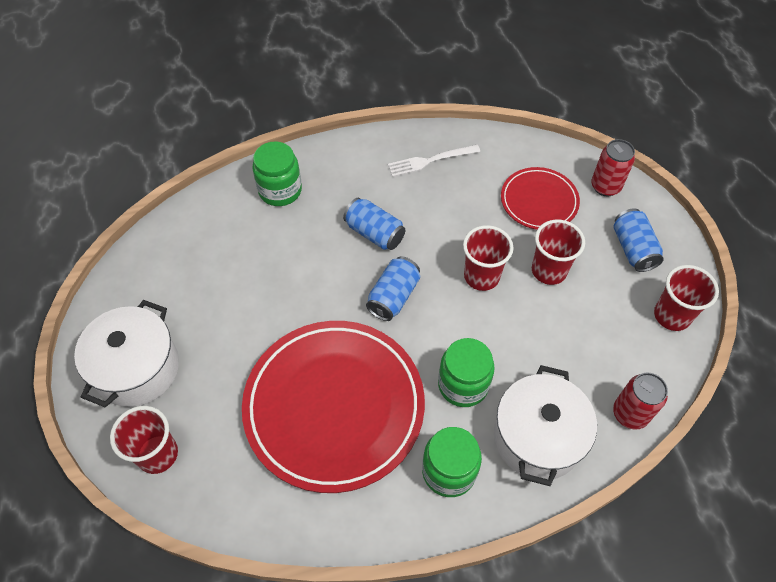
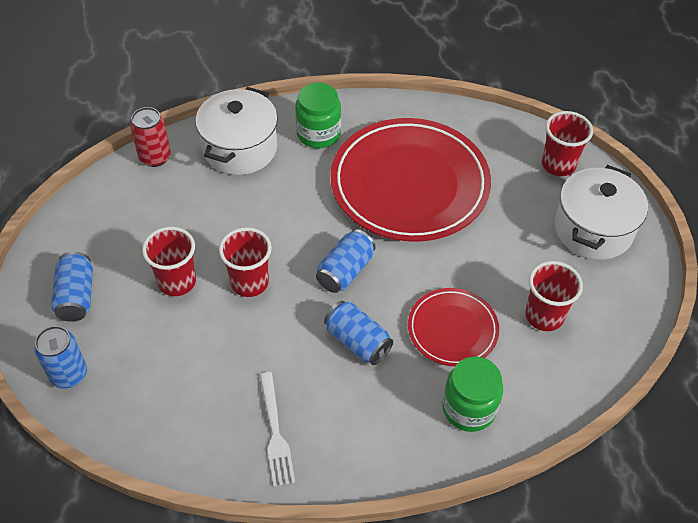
camera: 175 degrees left, 5 degrees down
(429, 161) = (276, 433): white fork -> white fork turned 90 degrees clockwise
(463, 384) = (292, 190): green jar -> none
(539, 201) = (157, 363): red plate -> red plate (452, 329)
(605, 186) = (69, 374): red can -> blue can
(671, 315) = (74, 228): red cup -> red cup (544, 316)

